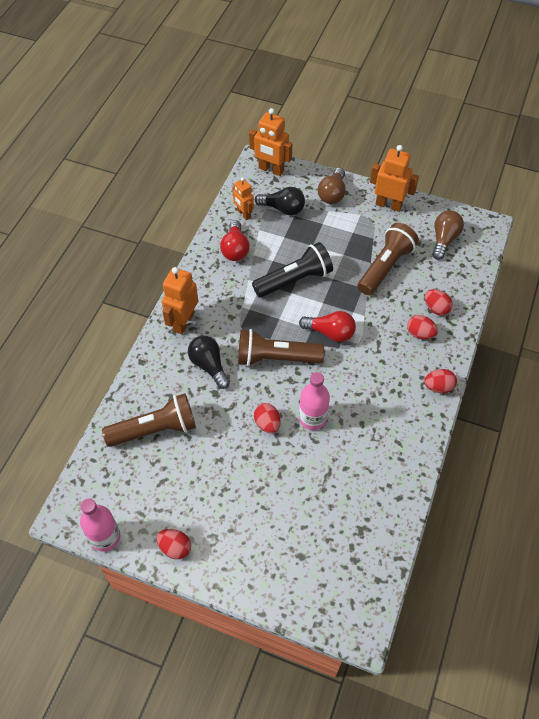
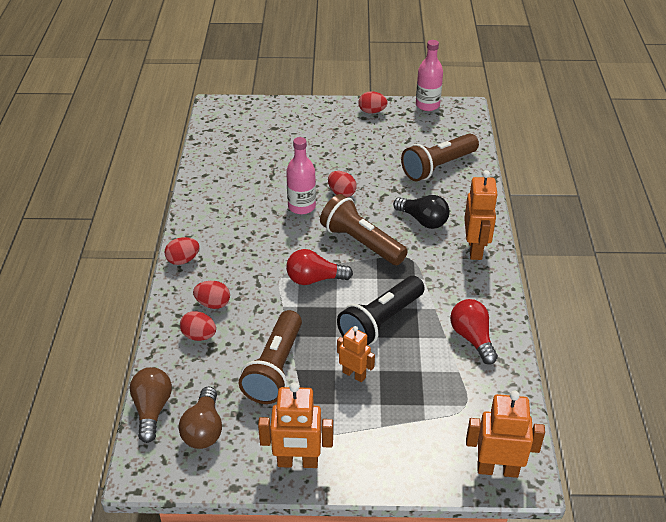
camera: 160 degrees right, 15 degrees down
(243, 214) = (491, 386): orange robot -> orange robot (354, 374)
(275, 358) = (361, 243): brown flashlight -> brown flashlight turned 120 degrees counterclockwise
(283, 209) = (444, 410): black light bulb -> none
(332, 194) = (387, 455): brown light bulb -> brown light bulb (152, 409)

